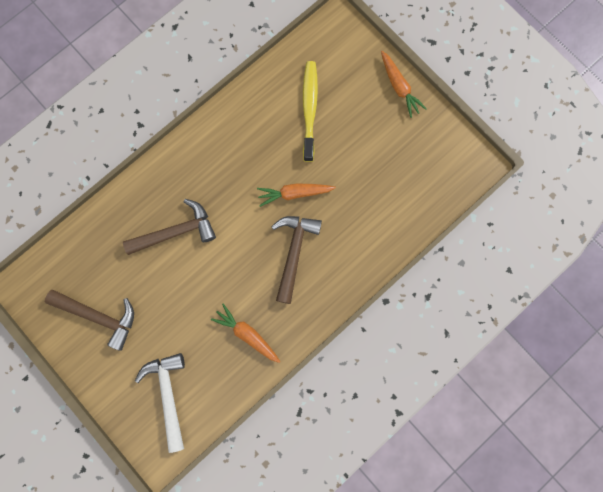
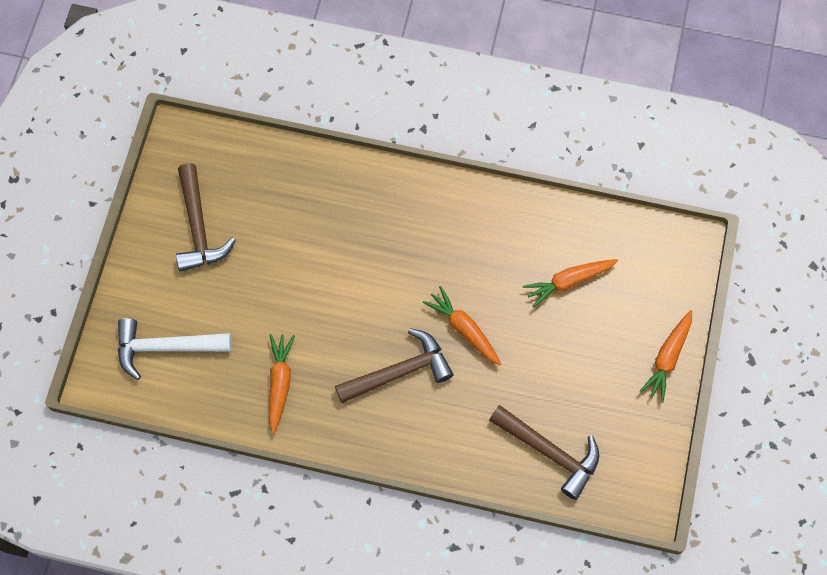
camera: 55 degrees right, 10 degrees down
(168, 394) = (165, 347): white hammer -> white hammer turned 135 degrees counterclockwise
(176, 231) = (337, 240): brown hammer -> brown hammer (550, 452)
(309, 109) = (569, 281): yellow toothbrush -> orange carrot

